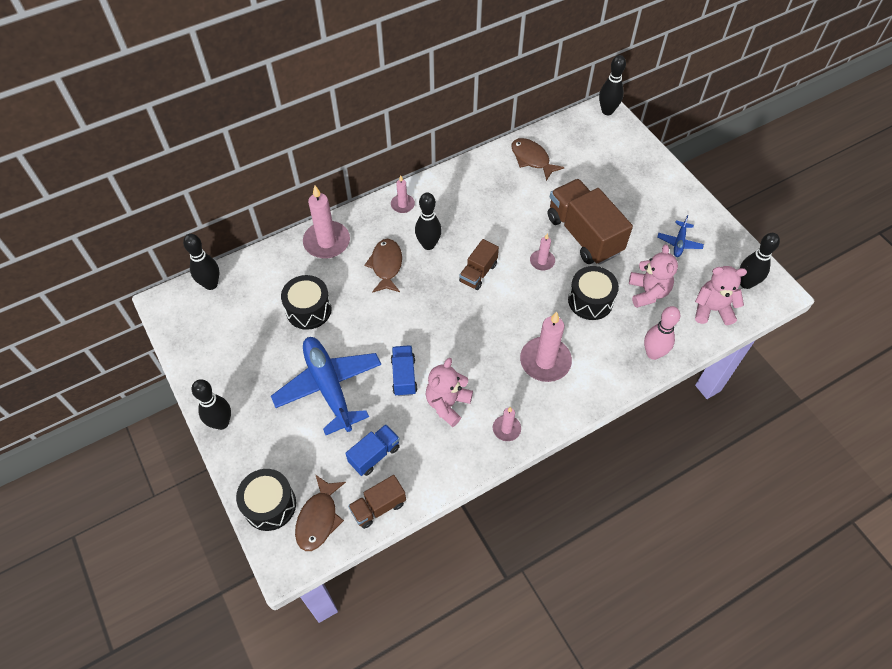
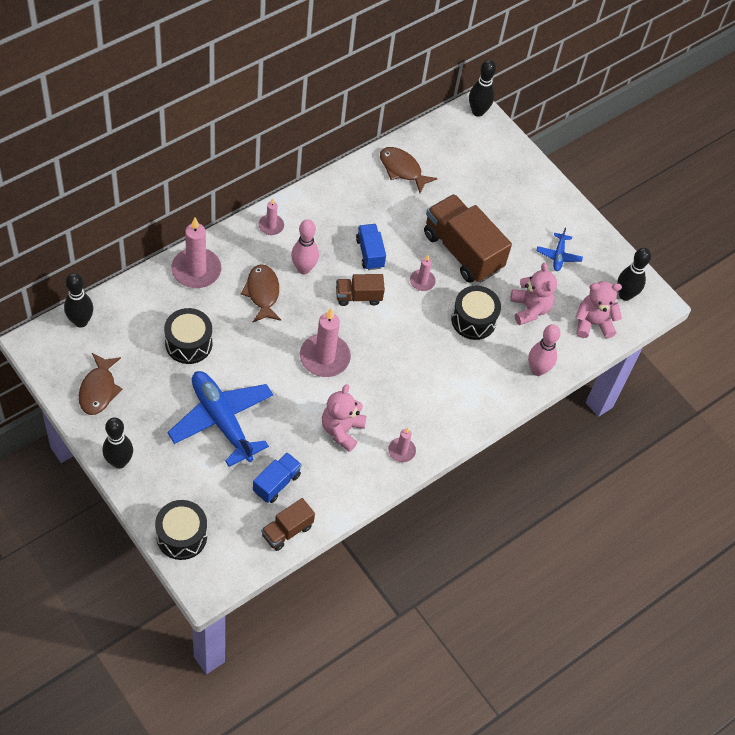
camera: 15 degrees left, 0 degrees up
(319, 518) = (231, 545): brown fish -> brown fish (98, 390)
(404, 376) = (295, 405): blue truck -> blue truck (370, 253)
(428, 245) = (303, 268): black bowling pin -> pink bowling pin
(478, 273) = (358, 296): brown truck -> brown truck turned 60 degrees clockwise
(545, 361) = (433, 383): pink candle -> pink candle (324, 357)

